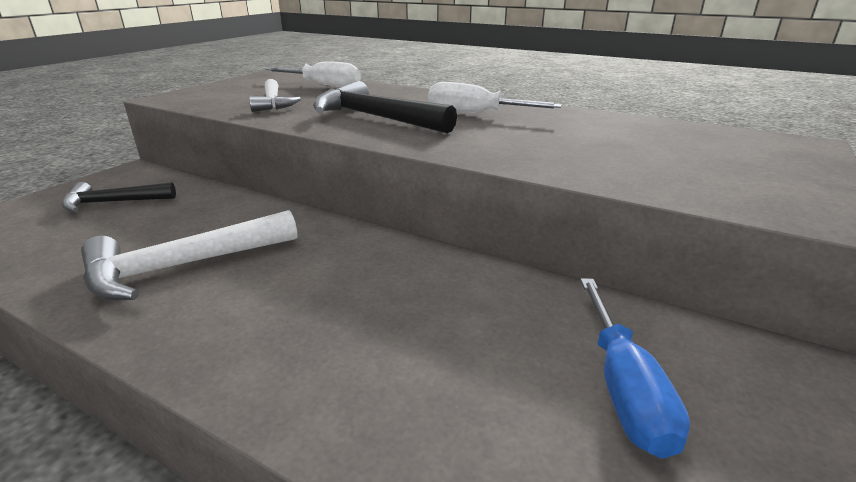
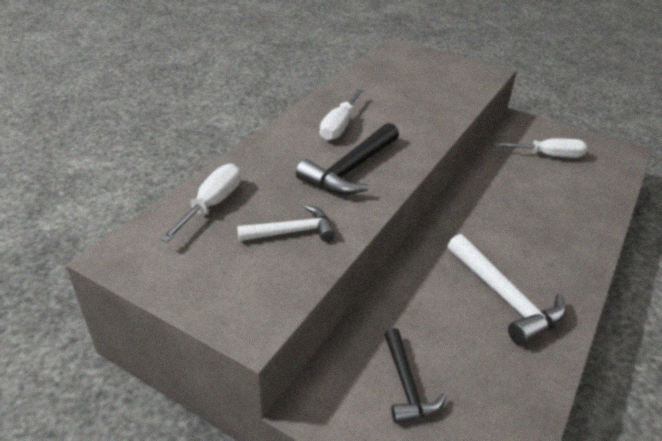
camera: 90 degrees left, 10 degrees up
(623, 388) = (548, 155): blue screwdriver -> white screwdriver

